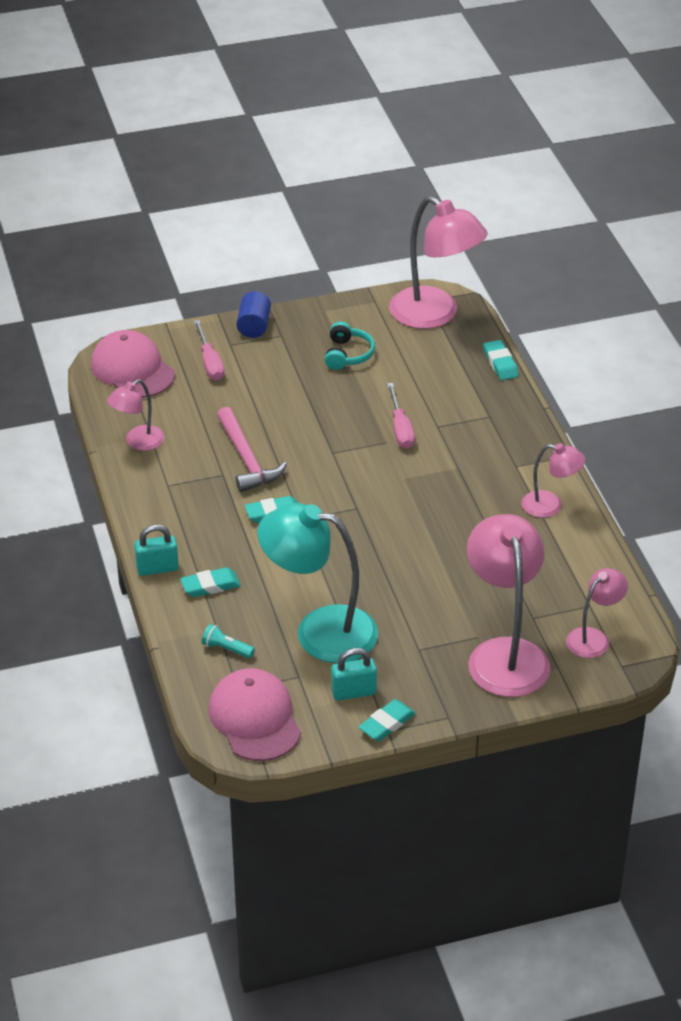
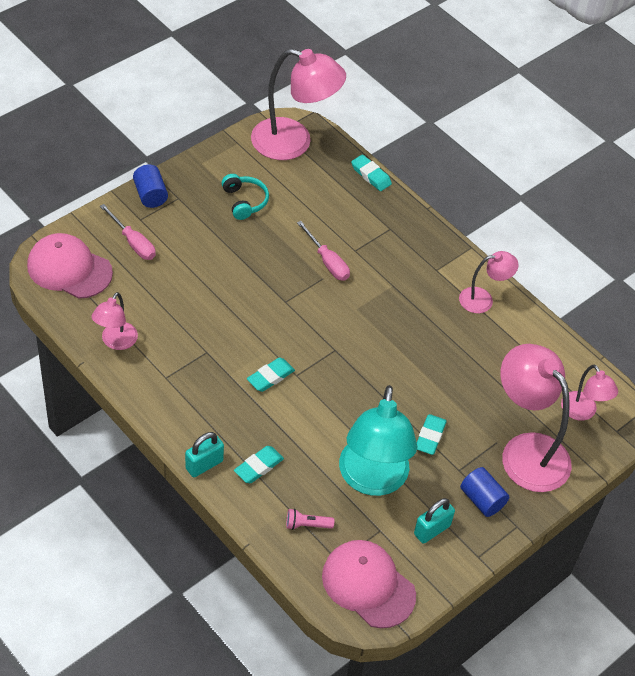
camera: 30 degrees left, 10 degrees up
(226, 649) = (307, 525): turquoise flashlight -> pink flashlight
(247, 459) = (218, 330): pink hammer -> none
(320, 631) = (372, 480): turquoise lamp -> turquoise lamp turned 75 degrees counterclockwise
(387, 724) = (474, 550): turquoise eraser -> turquoise eraser (430, 437)
(426, 682) = (482, 500): none -> blue cylinder
(593, 638) = (582, 412): pink lamp -> pink lamp turned 135 degrees clockwise

